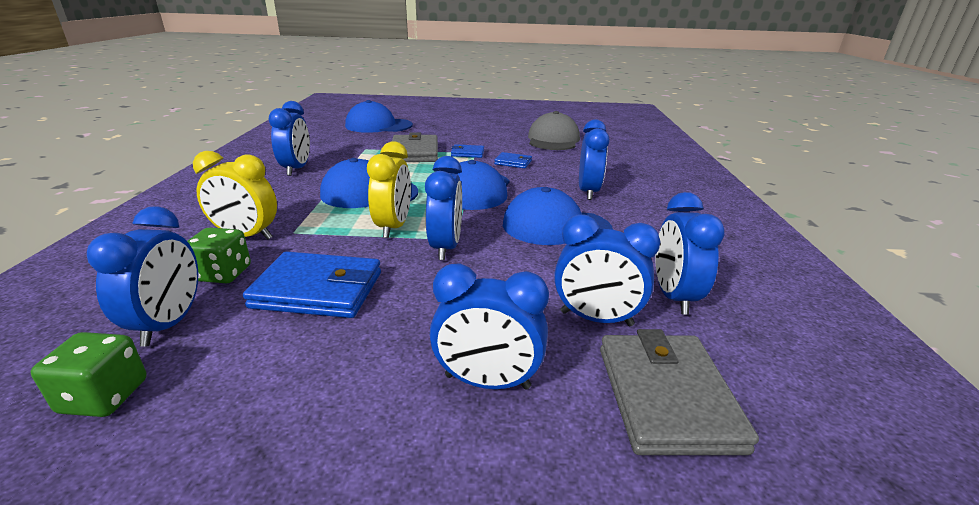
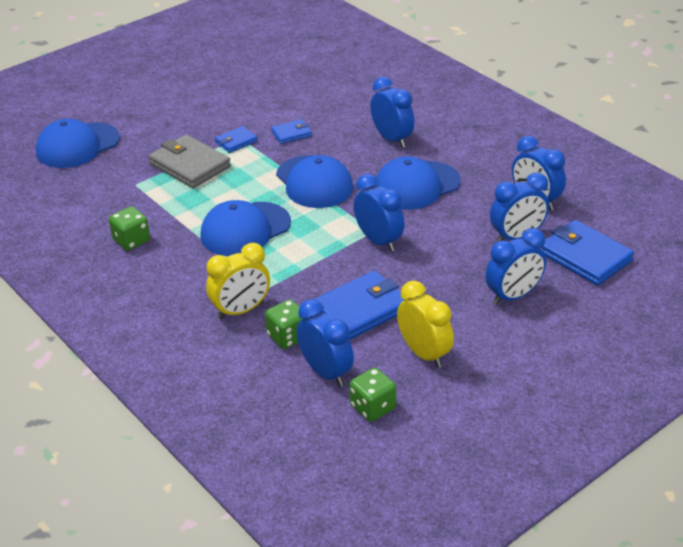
camera: 40 degrees left, 10 degrees up
(296, 169) = (131, 240): blue clock -> green dice
(393, 227) = (320, 246): yellow clock -> yellow clock (424, 354)
(553, 140) = (276, 83): grey cap -> none
(666, 397) = (585, 256): grey wallet -> blue wallet

